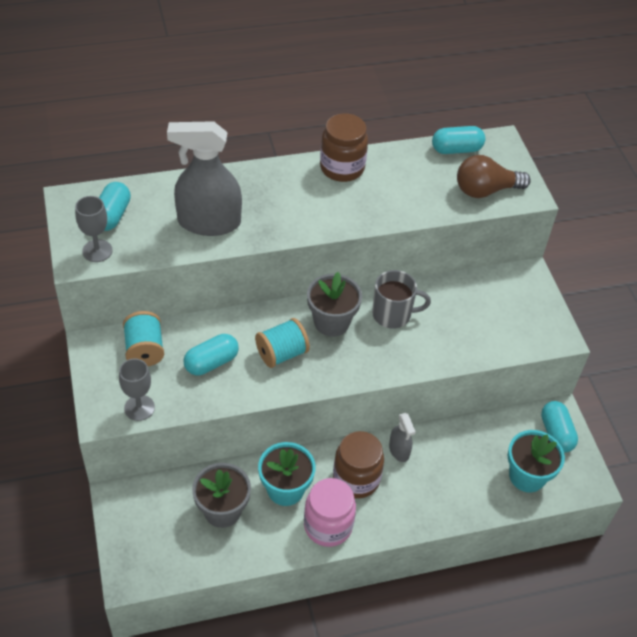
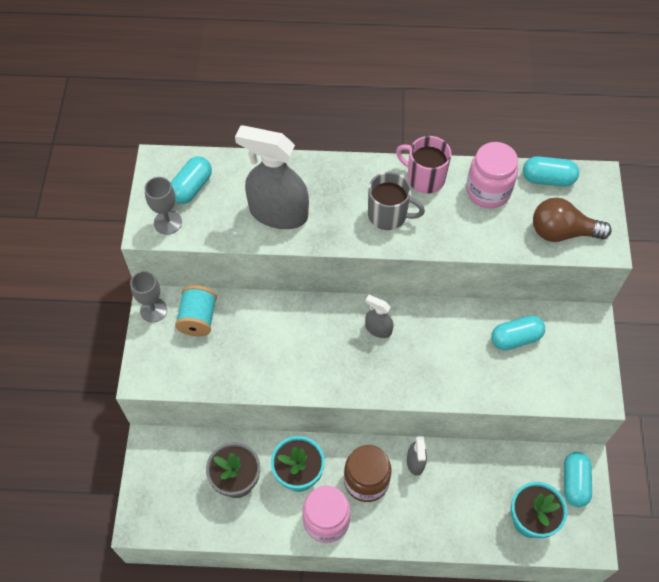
camera: 20 degrees right, 10 degrees up
(139, 408) = (177, 376): grey goblet -> grey goblet (153, 310)
(211, 362) = (254, 345): turquoise capsule -> turquoise capsule (515, 338)
(281, 353) = (321, 351): turquoise spool -> none
(331, 322) = (378, 329): grey flower pot -> grey spray bottle
(342, 168) = (424, 178): brown jar -> pink mug
(392, 314) = (439, 334): grey mug -> grey mug (388, 215)
(405, 169) = (488, 191): none -> pink jar

